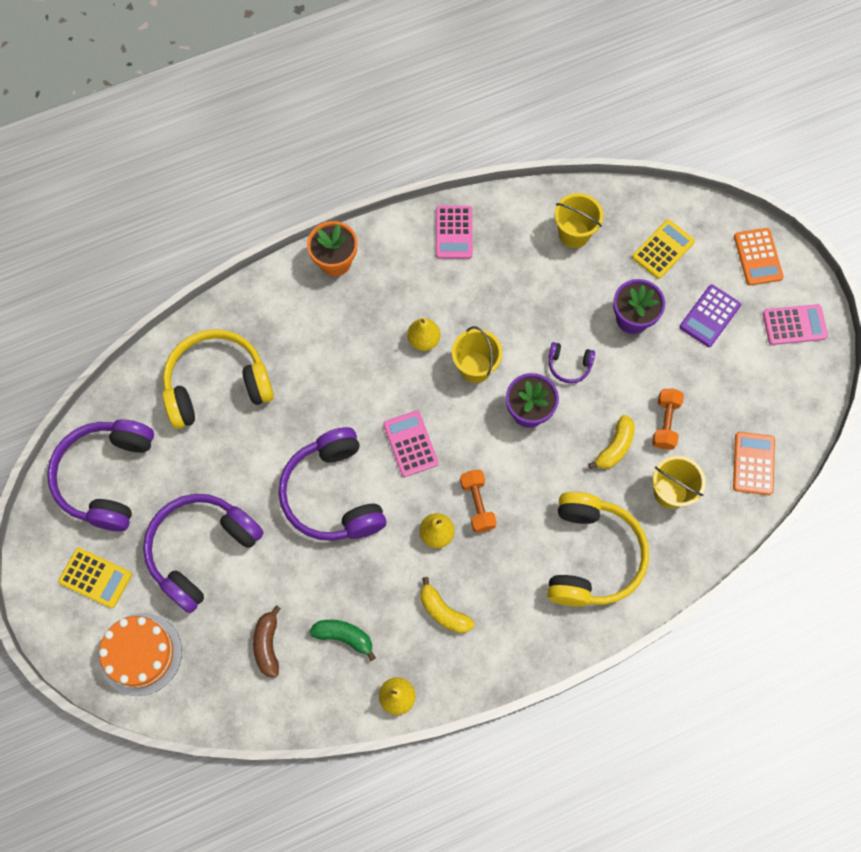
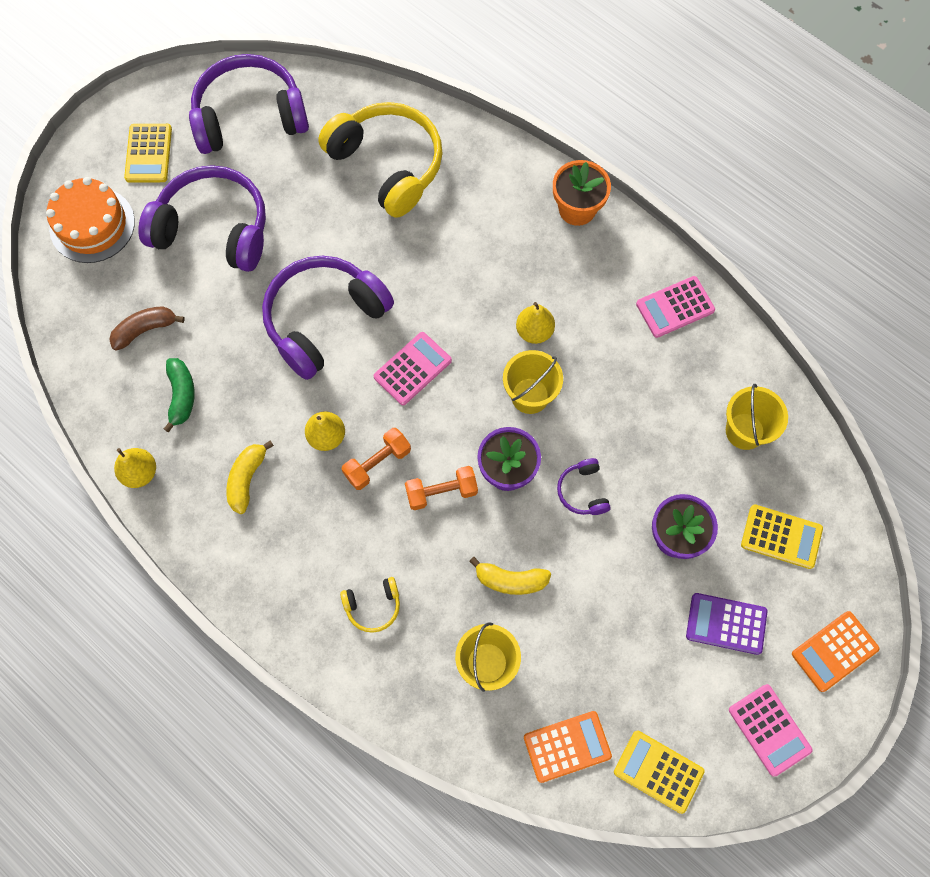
camera: 65 degrees right, 0 degrees up
(591, 556) = (373, 606): yellow headphones -> yellow headphones, size x0.44
(665, 423) = (567, 624): orange dumbbell -> orange dumbbell (441, 492)
(794, 410) = (658, 771): none -> yellow calculator

